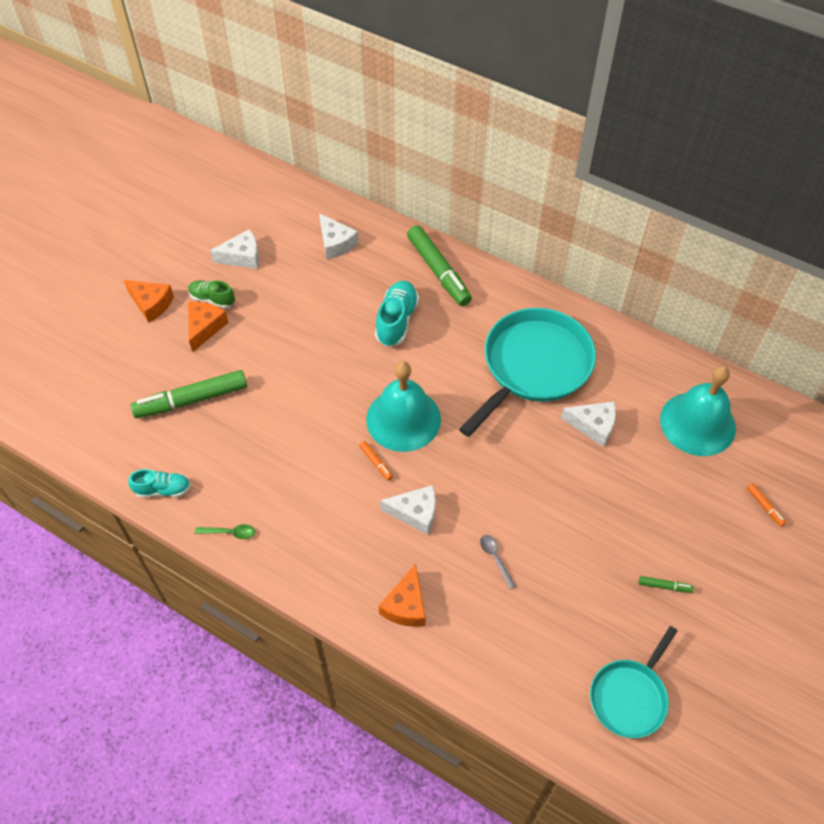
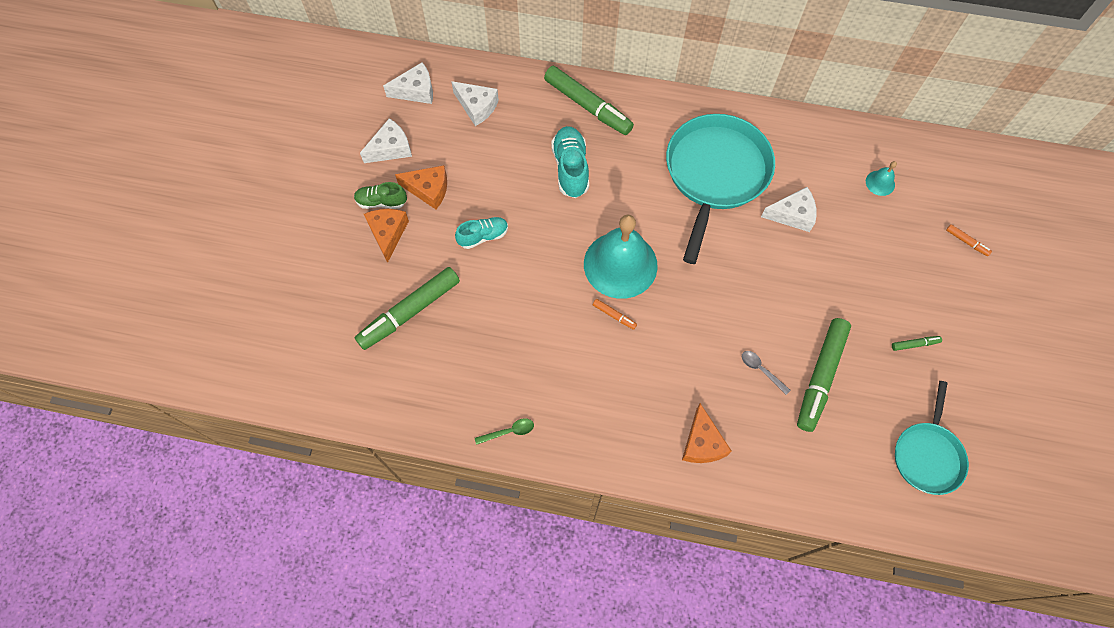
camera: 20 degrees left, 10 degrees up
(151, 304) = (322, 226): orange cheese -> orange cheese (428, 190)
(163, 490) = (424, 412): turquoise shoe -> turquoise shoe (483, 236)
(415, 513) = (671, 352): white cheese -> white cheese (416, 91)
(552, 584) = (820, 377): none -> green marker
(697, 423) = (880, 183): turquoise bell -> turquoise bell, size x0.41

